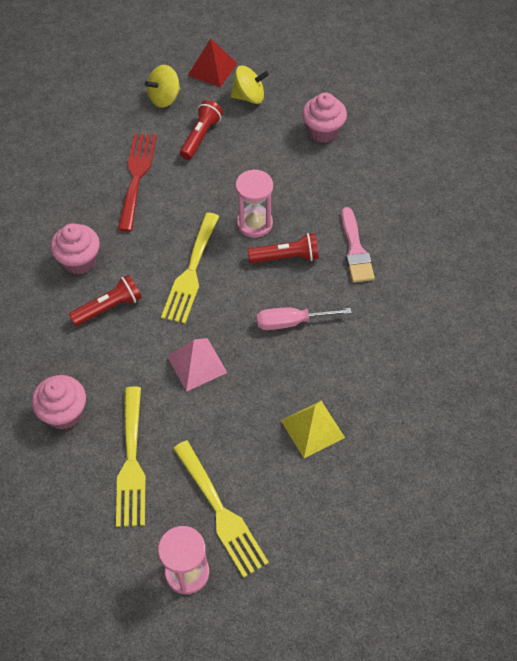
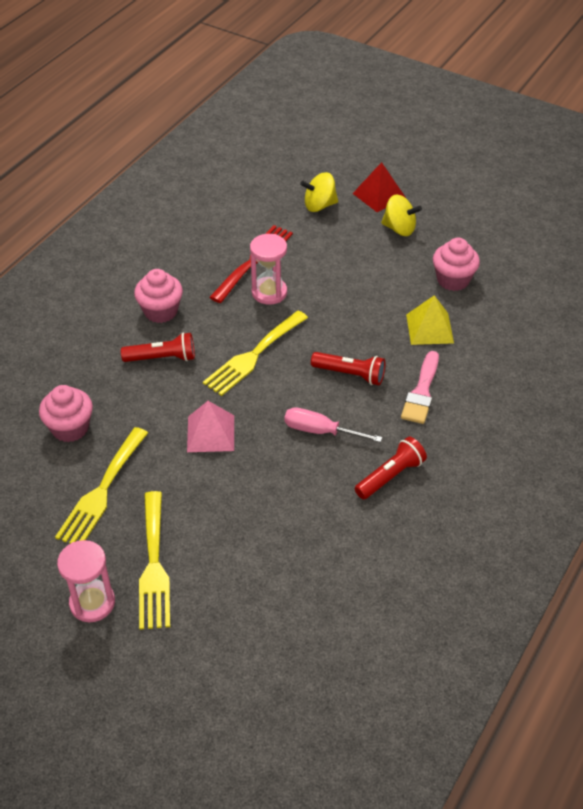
camera: 25 degrees right, 10 degrees down
(201, 136) = (333, 247): red flashlight -> red flashlight (390, 476)
(254, 223) = (338, 336): pink hourglass -> pink hourglass (269, 292)
(312, 429) = (283, 530): yellow pyramid -> yellow pyramid (429, 328)

